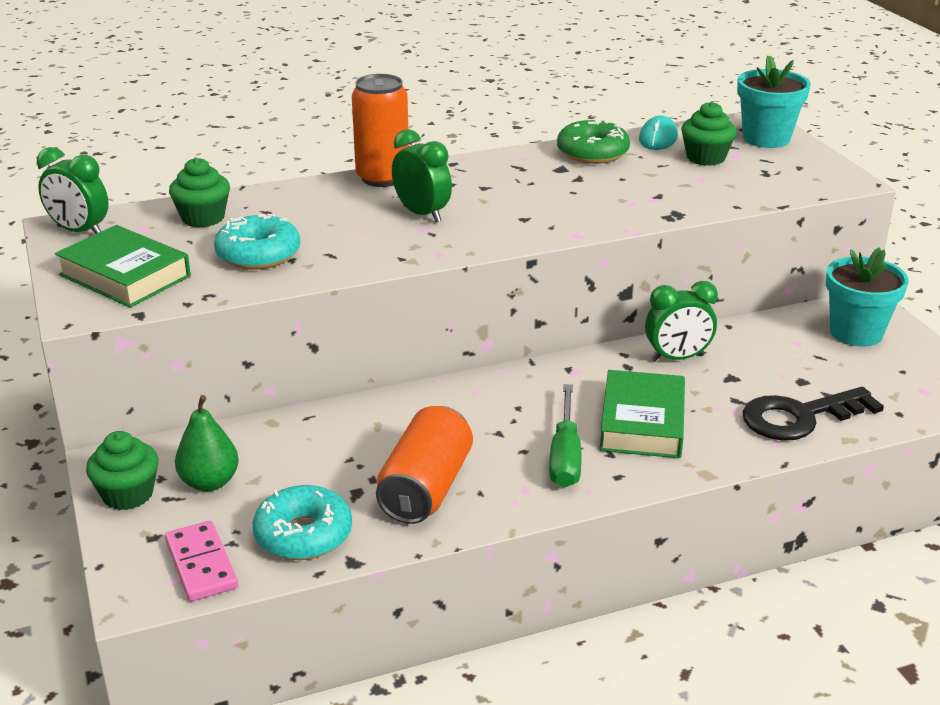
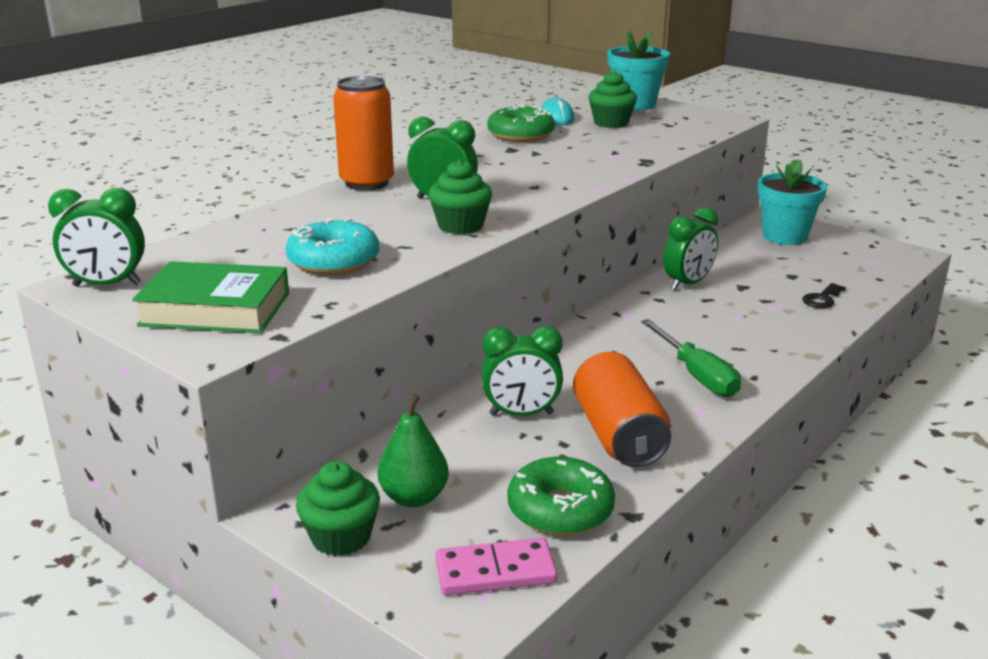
camera: 30 degrees left, 5 degrees down
(201, 564) = (495, 571): pink domino -> pink domino turned 45 degrees counterclockwise
(203, 218) = (232, 246): green cupcake -> green cupcake (460, 226)
(303, 535) = (560, 509): turquoise donut -> green donut
(369, 440) = (521, 414): none -> green clock
(642, 422) = (721, 334): green book -> none
(799, 417) = (822, 299): black key -> black key, size x0.49

